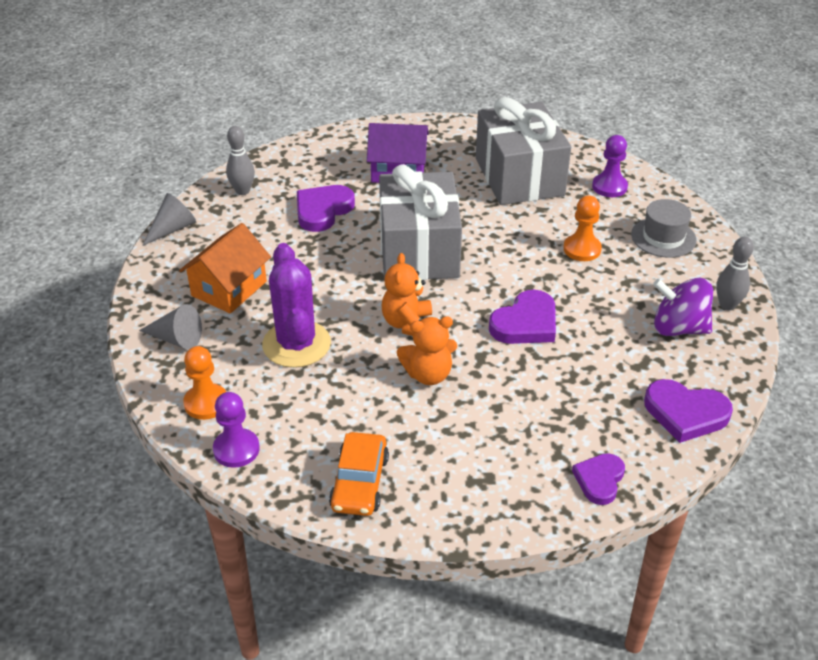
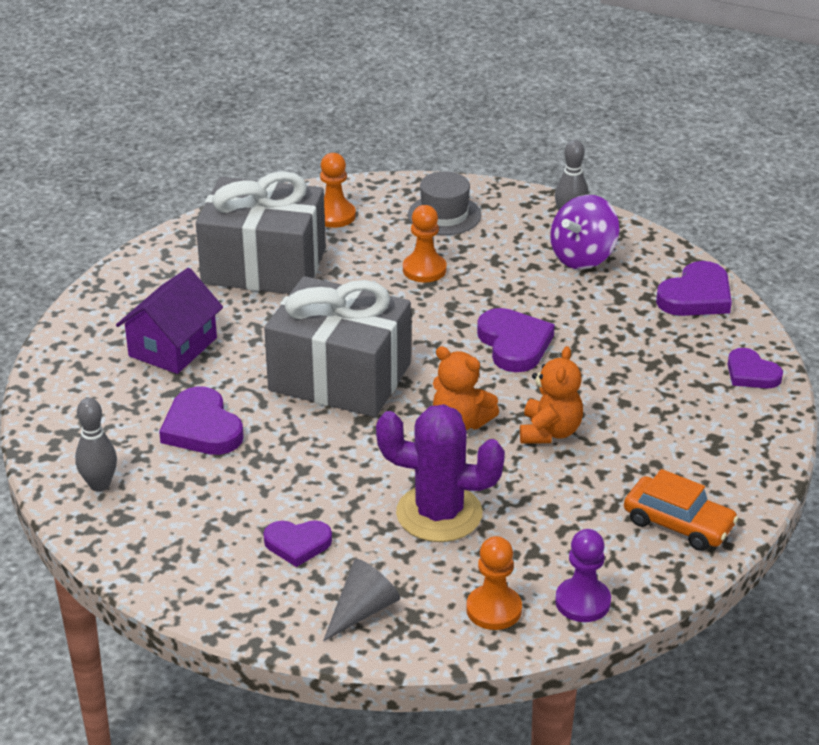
camera: 65 degrees left, 5 degrees down
(172, 229) = (130, 567): grey cone -> none
(229, 288) = (297, 544): orange house -> purple heart
(609, 187) = (334, 216): purple pawn -> orange pawn

